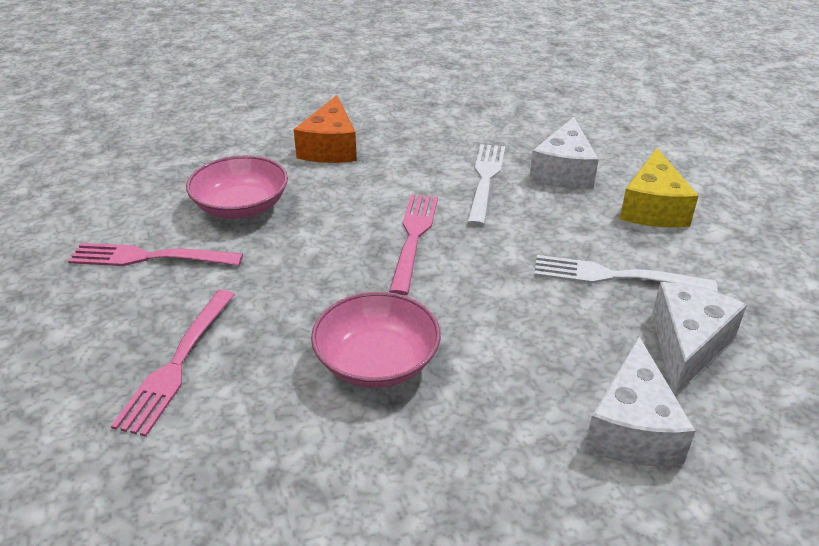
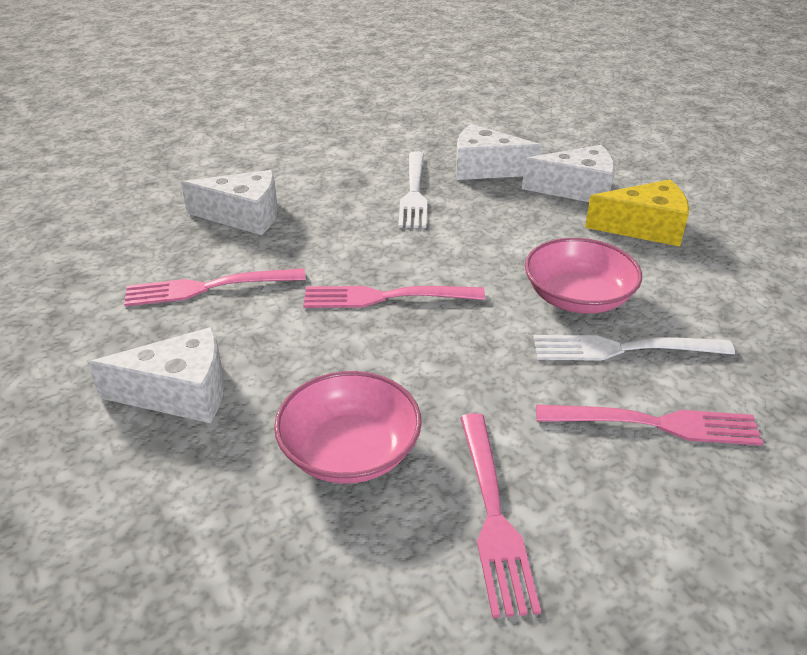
camera: 100 degrees left, 0 degrees up
(330, 148) = (180, 393): orange cheese -> white cheese
(450, 156) = (208, 287): none -> pink fork
(485, 180) = (263, 260): white fork -> white fork (623, 349)
(653, 208) = (307, 174): yellow cheese -> yellow cheese (644, 227)

